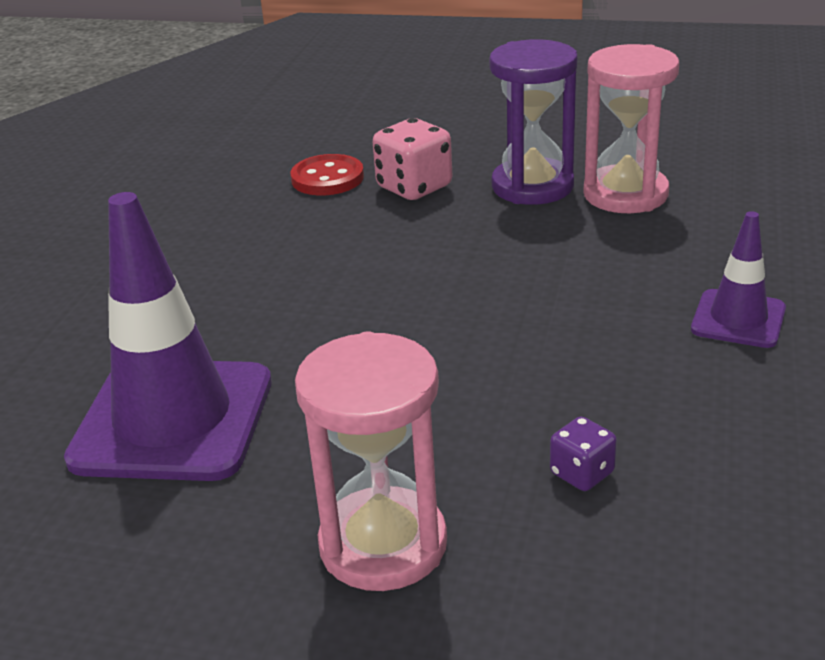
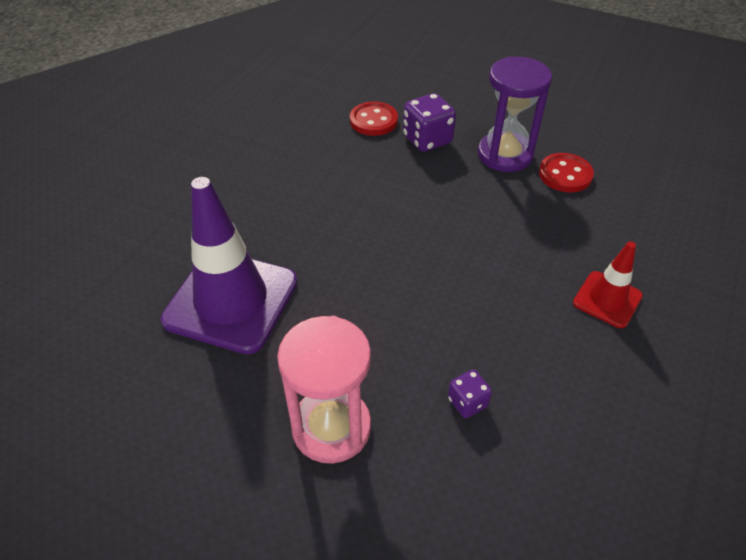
camera: 10 degrees right, 15 degrees up
(414, 187) = (427, 140): pink dice -> purple dice
(625, 194) = (565, 175): pink hourglass -> red button
(738, 319) = (607, 299): purple traffic cone -> red traffic cone

